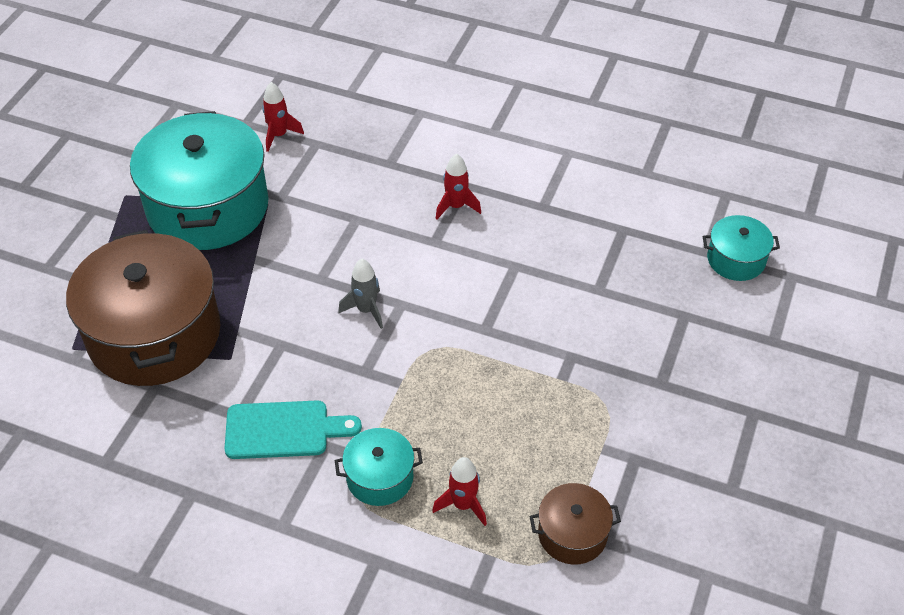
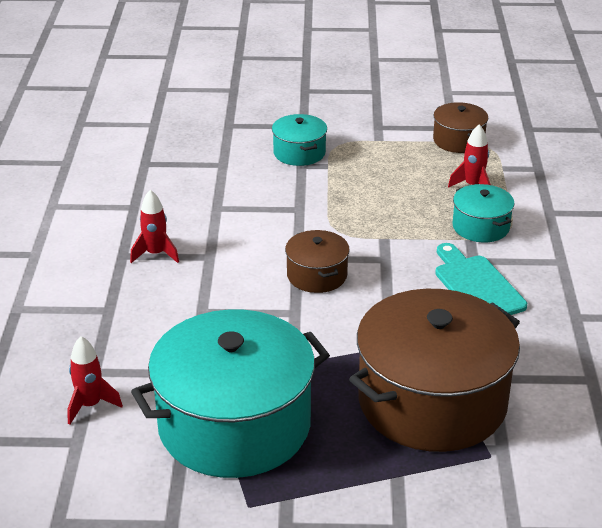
camera: 110 degrees left, 15 degrees down
(366, 310) = (317, 275): grey rocket -> brown pot
(736, 259) = (156, 111): turquoise pot -> turquoise pot (299, 153)

